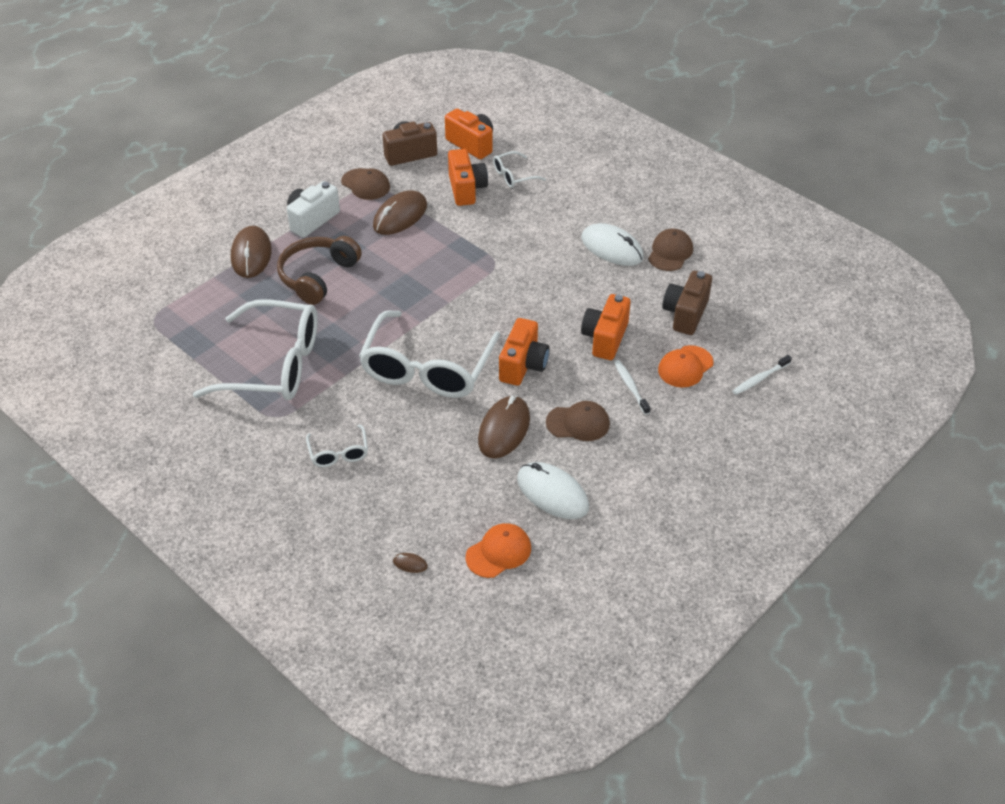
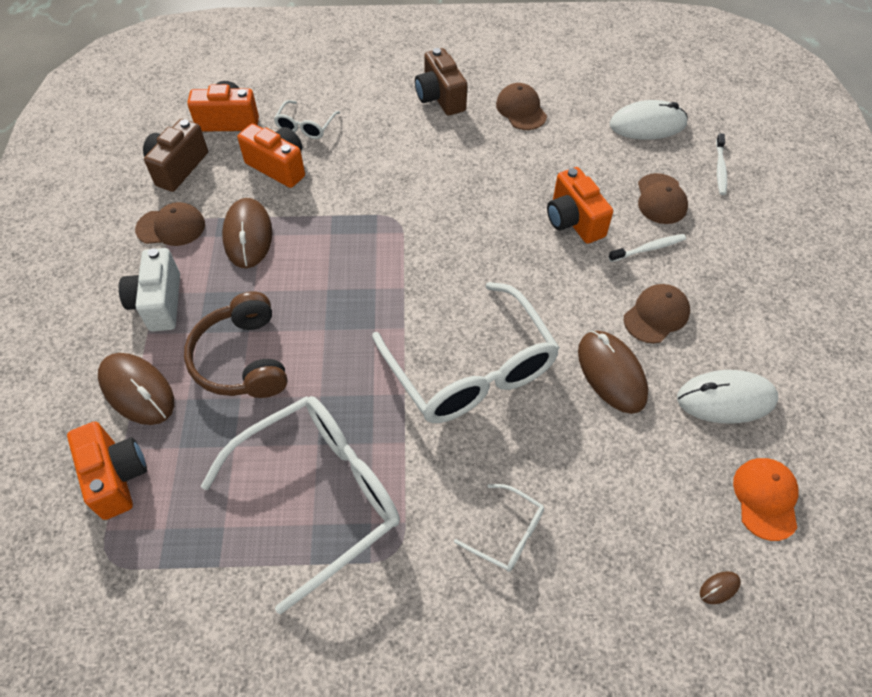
camera: 45 degrees left, 10 degrees up
(523, 365) = (545, 298): orange camera -> orange camera (116, 477)
(612, 248) = (473, 137): white mouse -> white mouse (647, 124)
(630, 387) = (648, 248): white toothbrush -> white toothbrush turned 135 degrees clockwise
(685, 314) = (601, 154): brown camera -> brown camera (440, 98)
(685, 367) = (661, 199): orange cap -> brown cap

